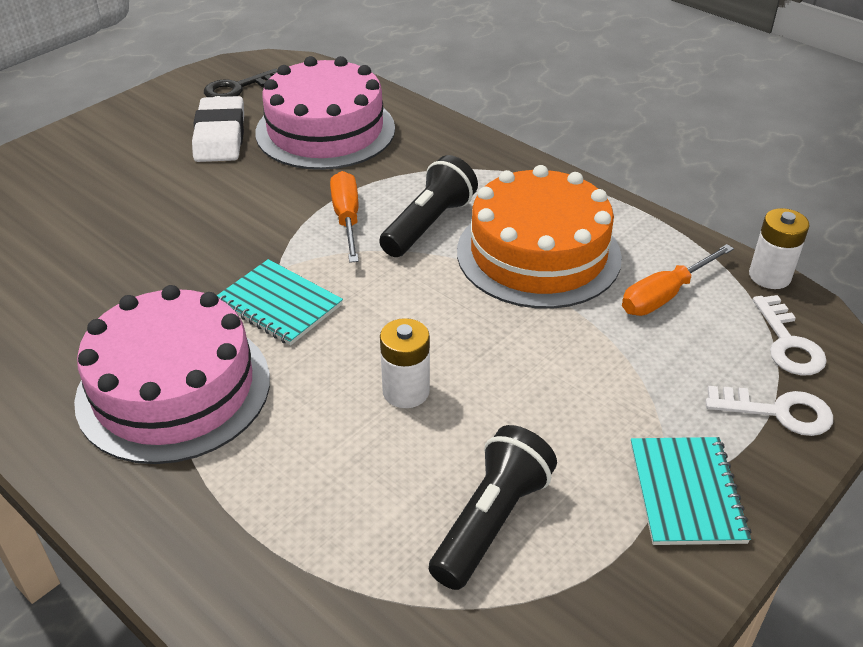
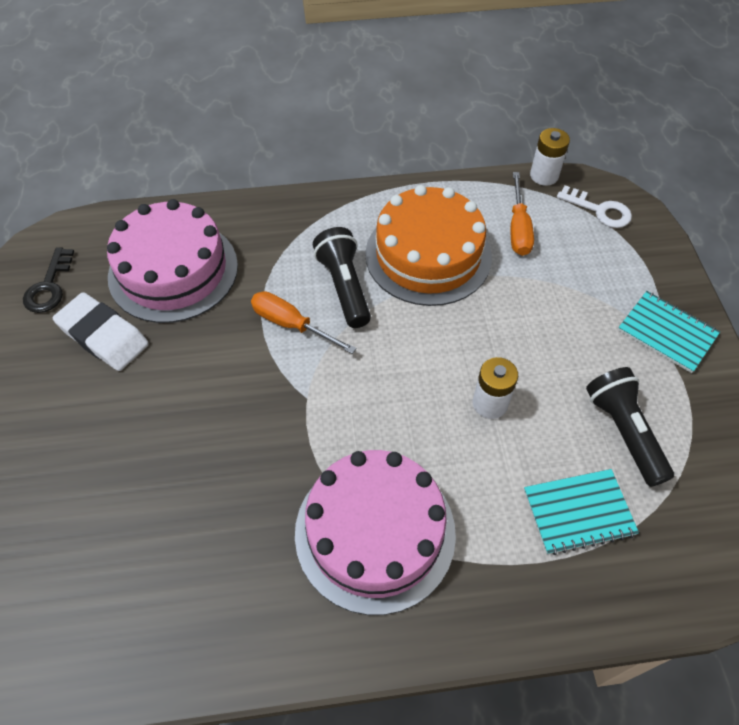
camera: 50 degrees left, 15 degrees up
(279, 304) = (345, 419): turquoise notebook -> turquoise notebook (578, 512)
(778, 412) = (643, 254): white key -> none

